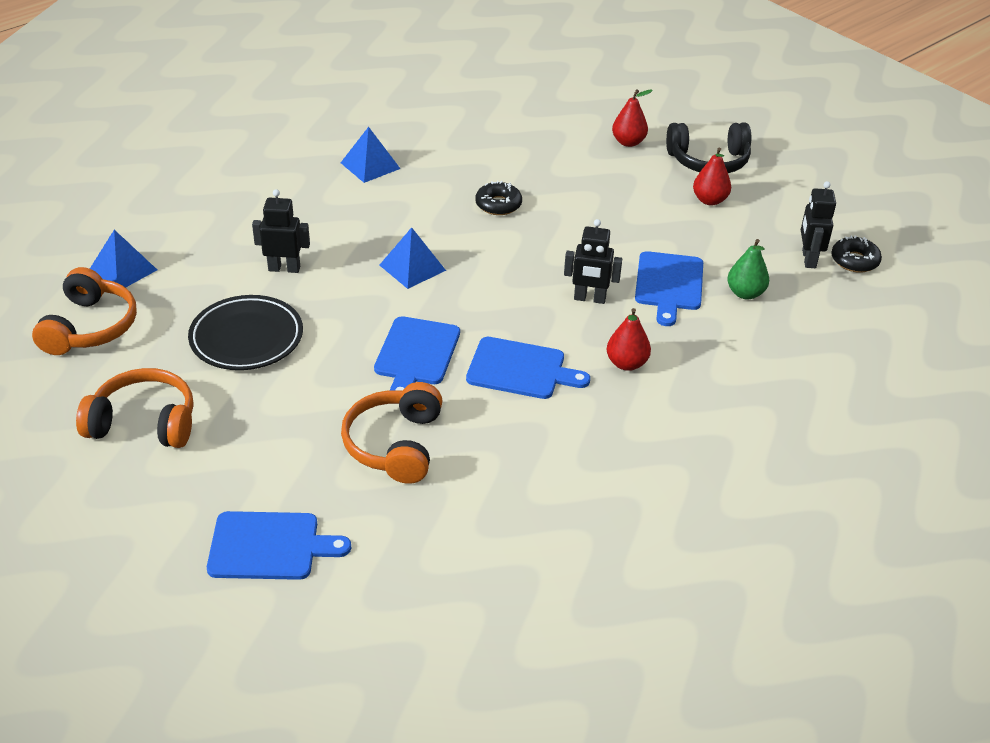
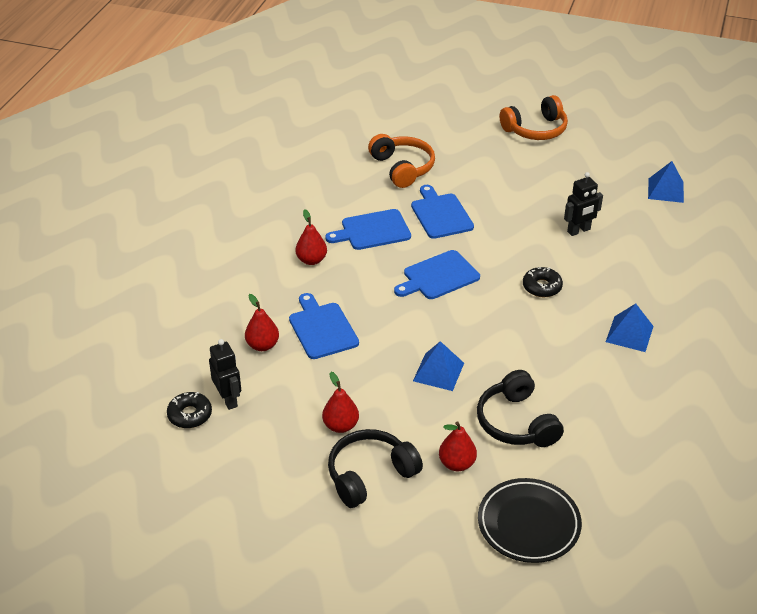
camera: 150 degrees right, 0 degrees up
(90, 327) = (631, 156): orange headphones -> none
(246, 338) = (543, 184): black plate -> black plate (528, 524)
(269, 546) = (414, 111): blue cutting board -> blue cutting board (438, 276)
(412, 267) = (503, 265): blue pyramid -> blue pyramid (438, 372)
(498, 205) = (499, 342): black donut -> black donut (542, 287)
(550, 147) = (516, 422): none -> black headphones
(589, 299) = (368, 294): black robot -> none
(745, 293) = (262, 345): green pear -> red pear

